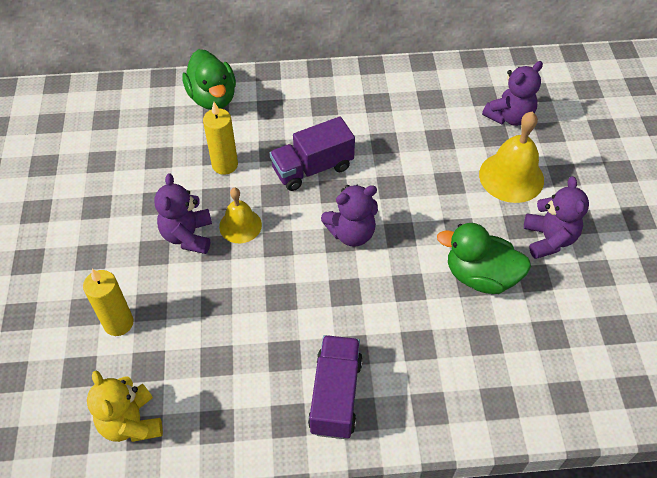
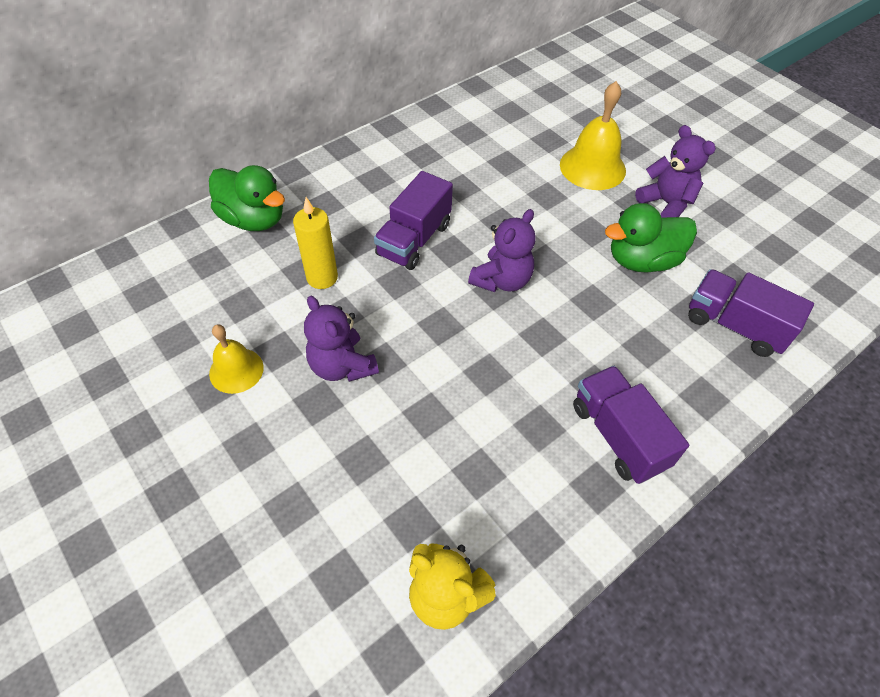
camera: 35 degrees left, 0 degrees up
(118, 323) = (341, 498): yellow candle -> none
(240, 225) = (389, 327): yellow bell -> yellow bell (236, 370)
(509, 117) = (547, 120): purple teddy bear -> none
(510, 370) = (734, 326): none -> purple truck

